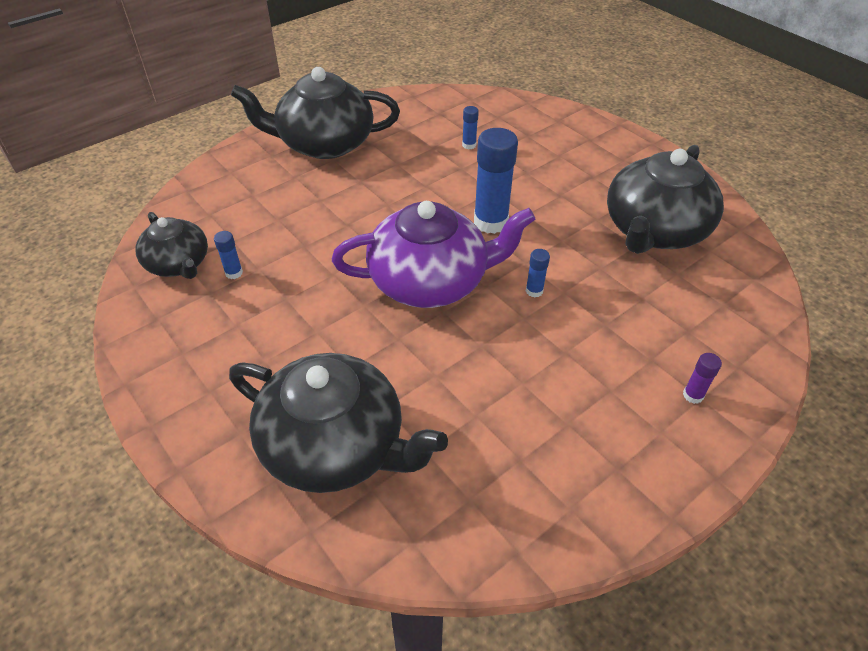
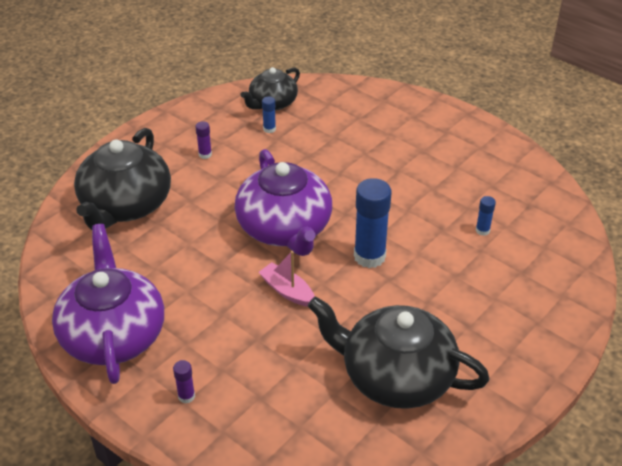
camera: 80 degrees right, 5 degrees down
(257, 343) = (205, 154): none -> purple glue stick
(324, 143) = (443, 141): black teapot -> none
(534, 291) = (287, 291): blue glue stick -> pink boat
(595, 468) = (113, 334): none -> purple teapot

